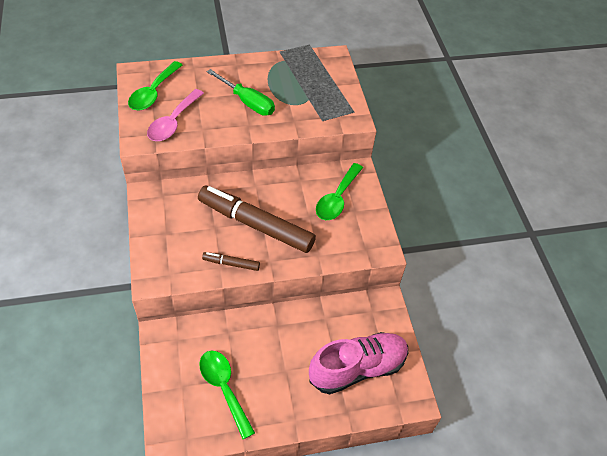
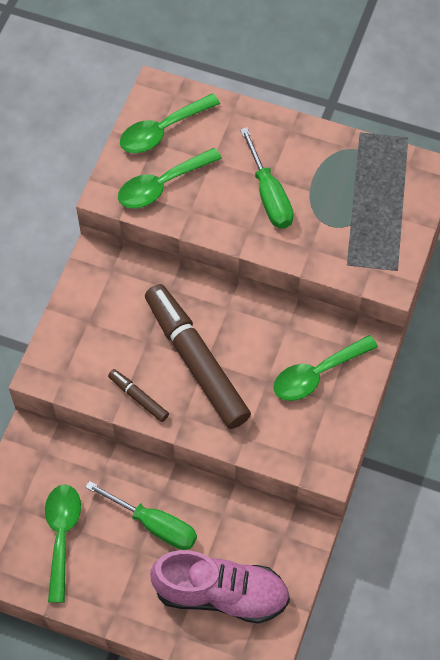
camera: 35 degrees right, 10 degrees up
(173, 122) = (162, 185): pink spoon -> green spoon
(284, 347) = (154, 524): none -> green screwdriver

